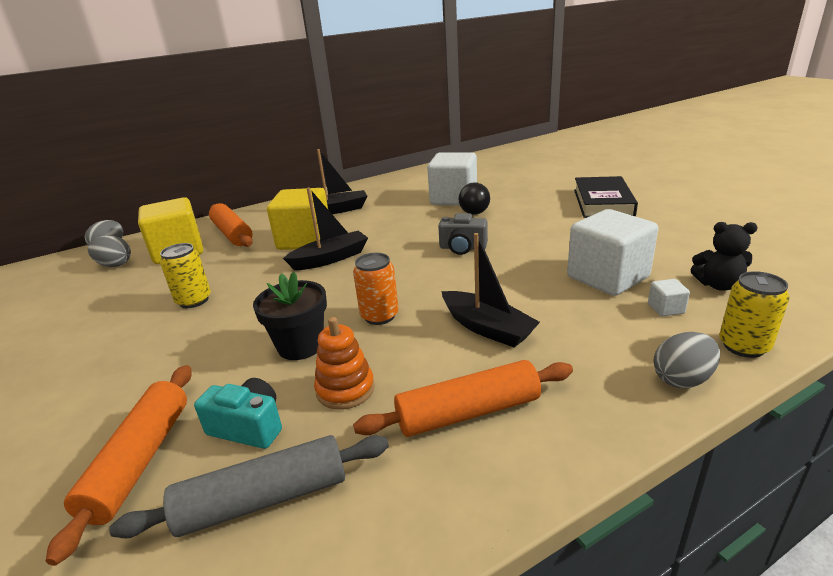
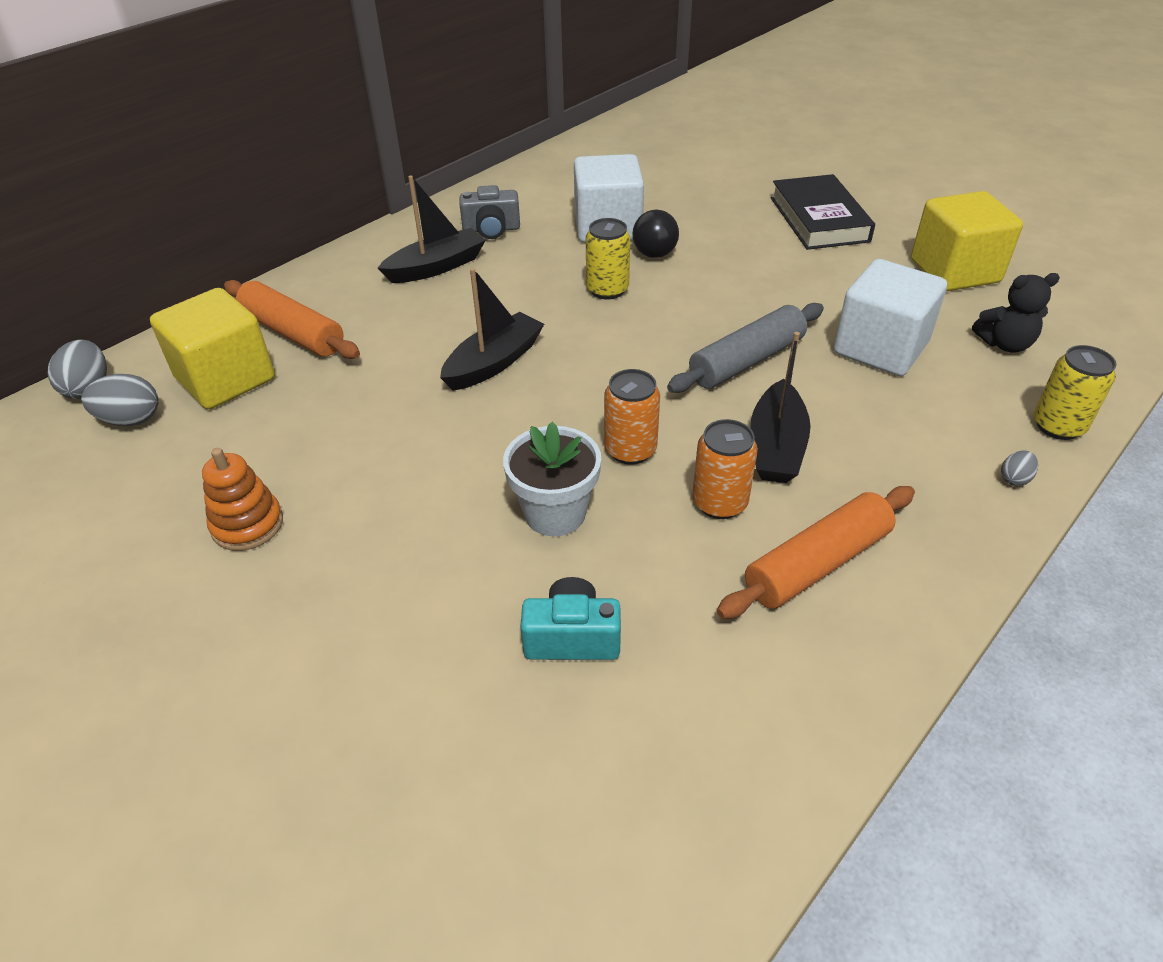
camera: 20 degrees left, 15 degrees up
(140, 461) = (467, 710): orange rolling pin -> none
(194, 300) = (335, 466): yellow can -> yellow can (607, 290)
(263, 499) = (657, 716): grey rolling pin -> grey rolling pin (747, 361)
(300, 346) = (555, 513): black flower pot -> white flower pot
(304, 240) = (427, 332): yellow cube -> yellow cube (954, 271)
(345, 389) = (657, 563): orange stacking toy -> orange stacking toy (247, 525)
(419, 357) = (719, 503): none -> orange can
(463, 248) = (674, 321): grey camera -> grey camera (491, 229)
(487, 328) = (776, 446): black boat -> black boat turned 75 degrees clockwise
(665, 308) = (963, 387): white cube -> none
(682, 379) = (1014, 479): grey egg -> grey egg, size x0.55

